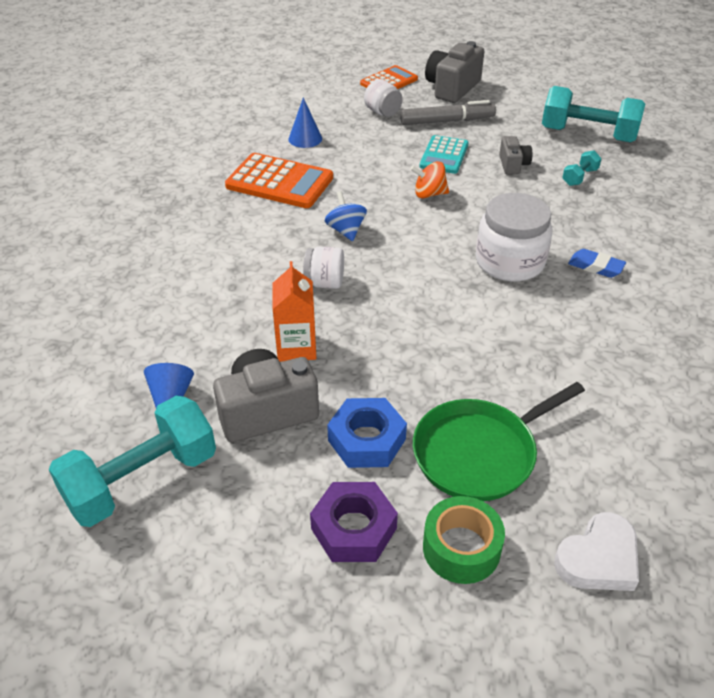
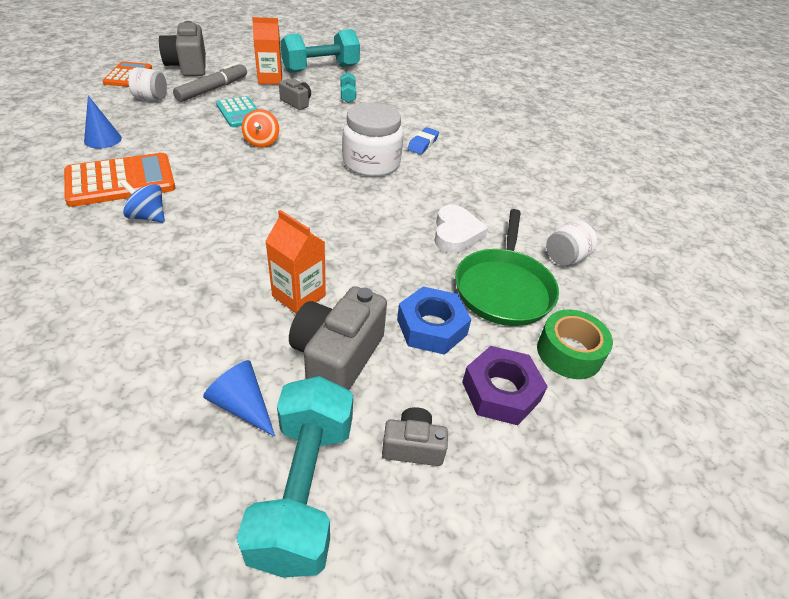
camera: 50 degrees left, 0 degrees up
(238, 511) = (413, 446): none -> grey camera
(324, 283) = (260, 238): white jar -> white jar (565, 258)
(346, 231) = (229, 193): blue spinning top -> blue spinning top (148, 217)
(429, 194) = (262, 142): orange spinning top -> orange spinning top turned 45 degrees counterclockwise
(516, 129) = (270, 79): none -> orange carton
(595, 267) = (423, 144): blue eraser -> blue eraser turned 45 degrees counterclockwise
(598, 559) = (630, 304): white heart -> white heart (456, 234)

